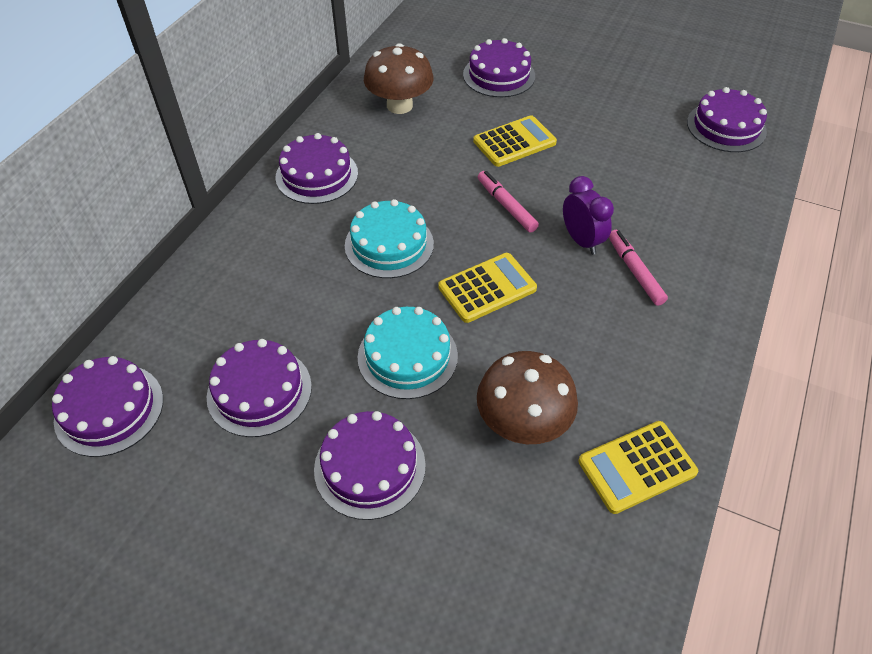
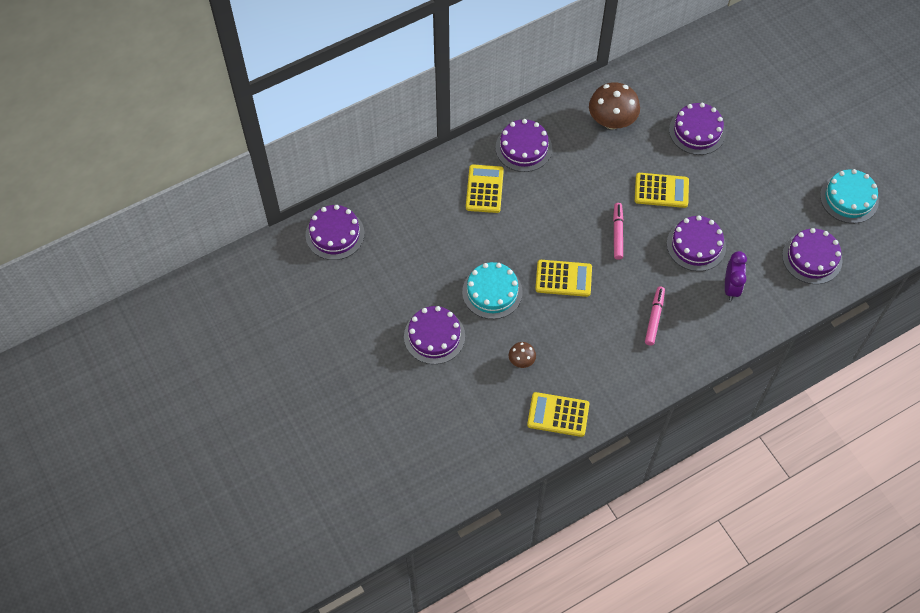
camera: 35 degrees right, 10 degrees up
(259, 391) = (408, 267): purple cake -> purple cake (696, 245)
(300, 241) = (484, 189): none -> yellow calculator
(389, 244) = (531, 220): turquoise cake -> turquoise cake (849, 198)
(522, 423) = (521, 360): brown mushroom -> brown mushroom, size x0.49
(581, 241) = (641, 281): purple clock -> purple clock (731, 287)

